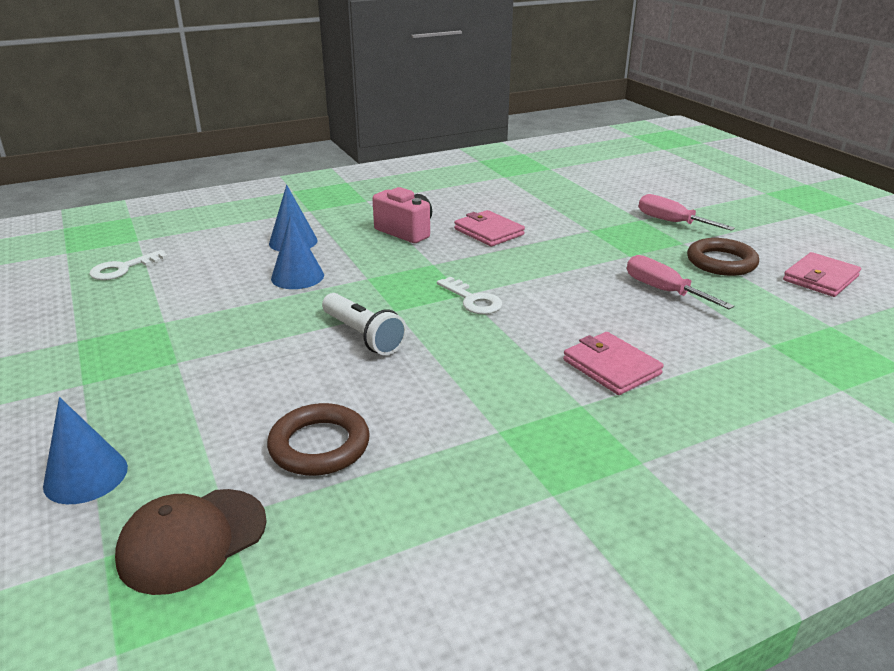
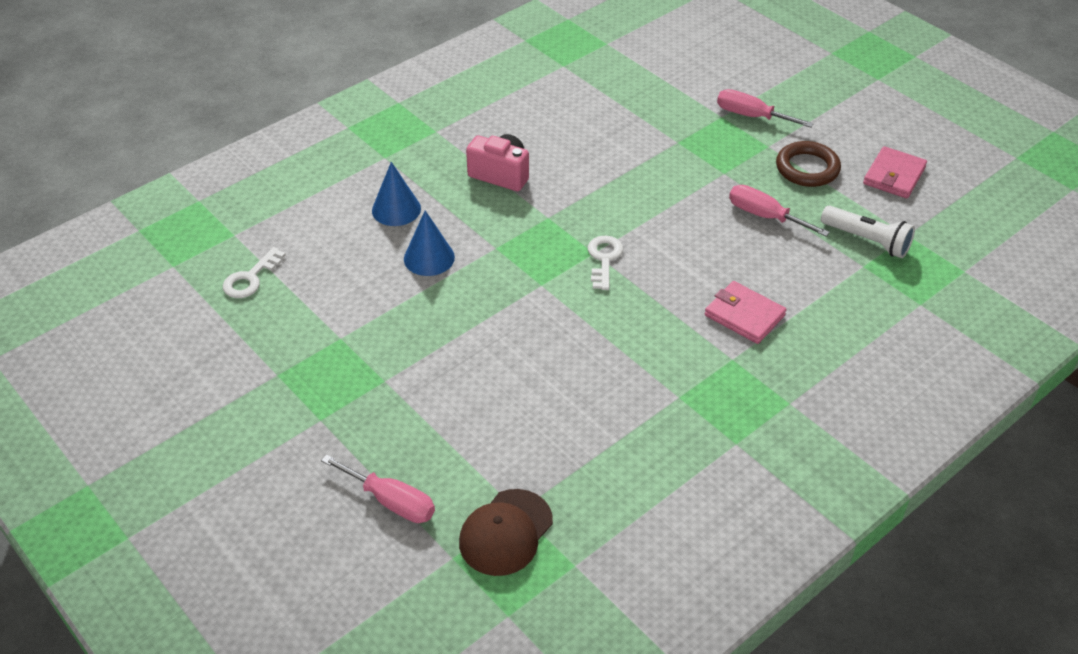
camera: 15 degrees left, 15 degrees up
(86, 476) = (391, 501): blue cone -> pink screwdriver
(319, 445) = (551, 438): brown ring -> none
(363, 336) = (528, 320): white flashlight -> white flashlight (867, 241)
(473, 300) = (604, 259): white key -> white key turned 120 degrees counterclockwise
(488, 232) = (582, 161): pink wallet -> none

